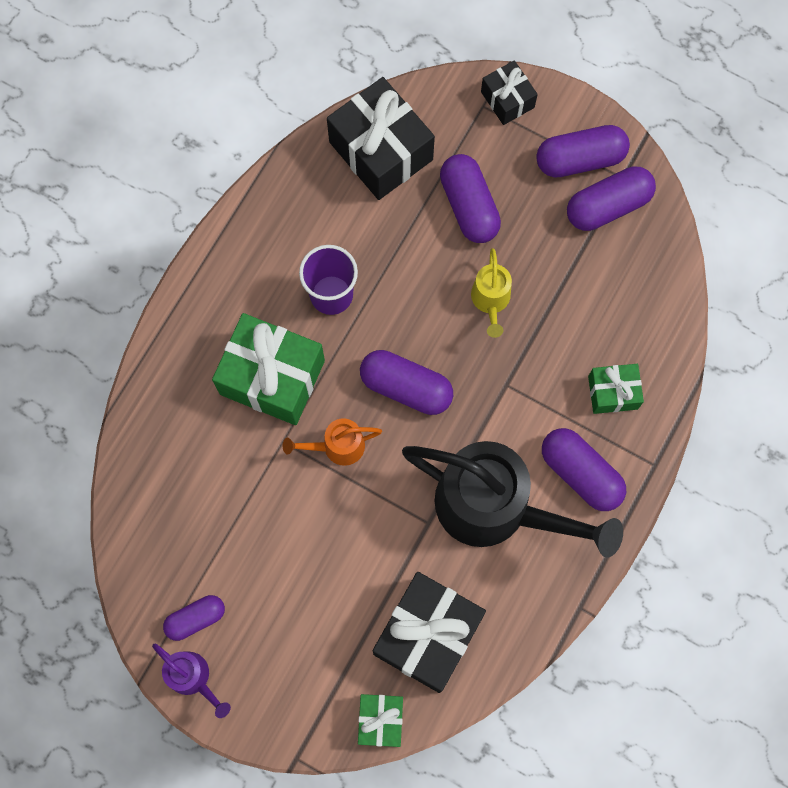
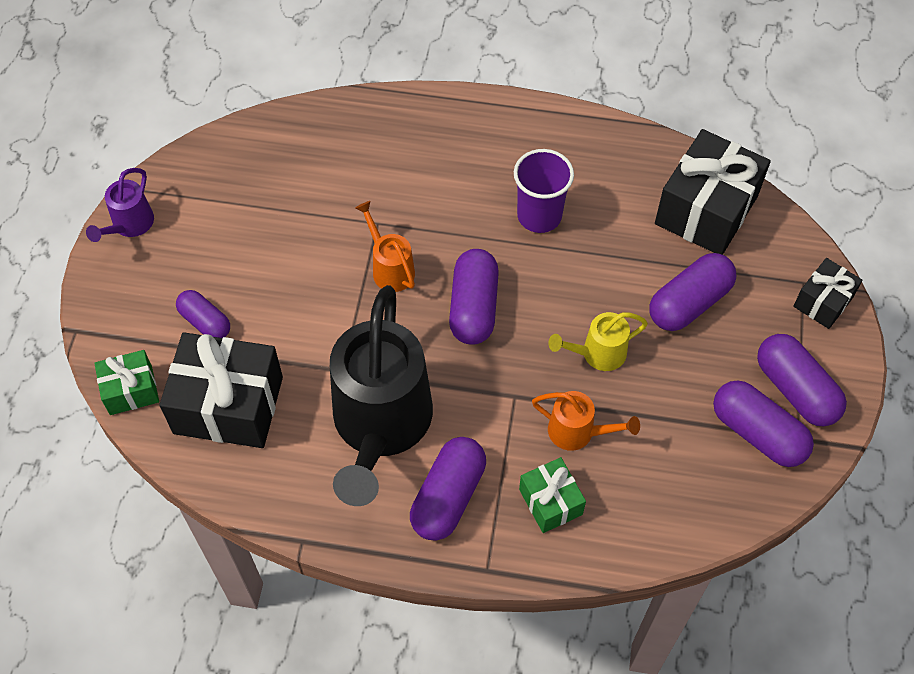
camera: 70 degrees right, 15 degrees down
(195, 619) = (185, 209): purple capsule -> purple capsule (205, 322)
(272, 377) = (436, 195): green gift -> none
(558, 346) = (578, 432): none -> orange watering can

